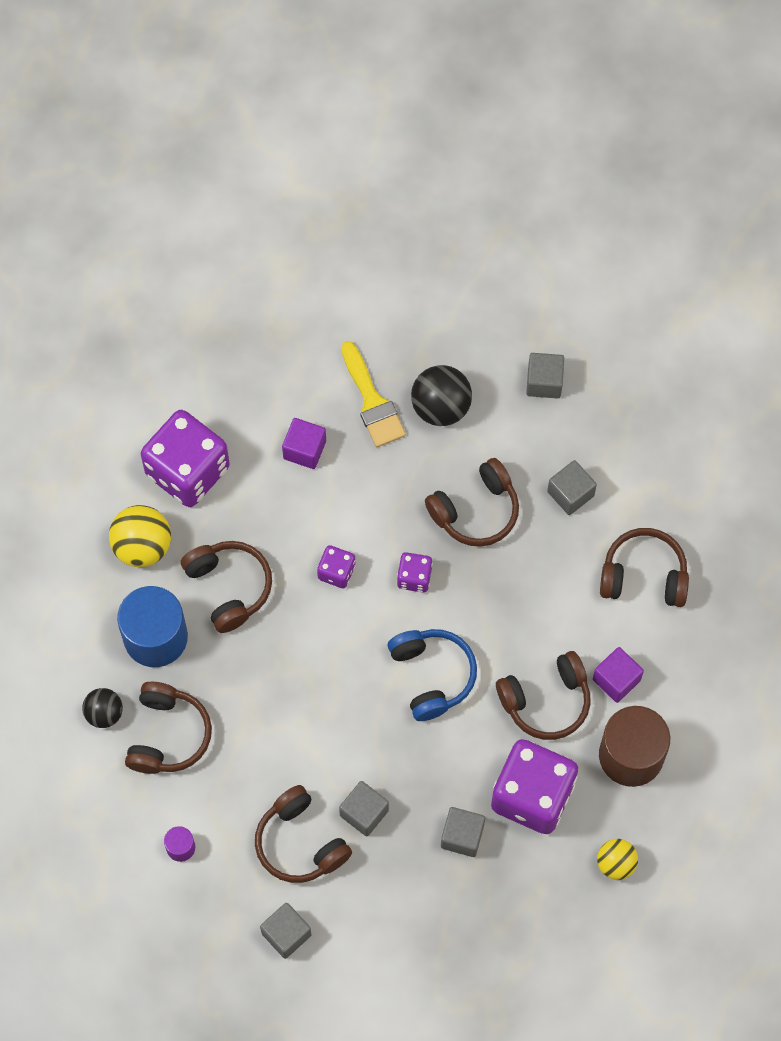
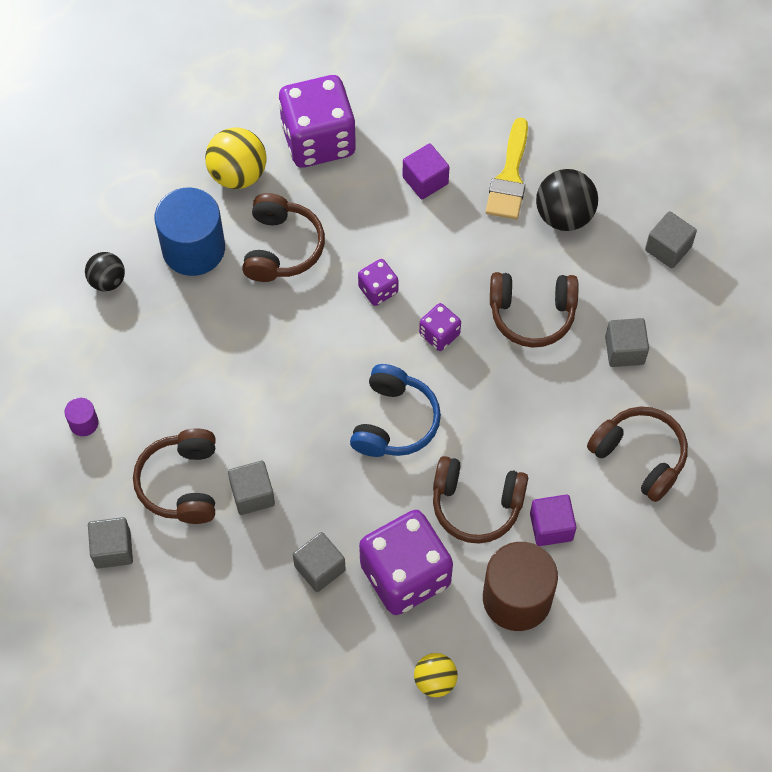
camera: 35 degrees right, 5 degrees down
(167, 735) = (143, 329): brown headphones -> none

